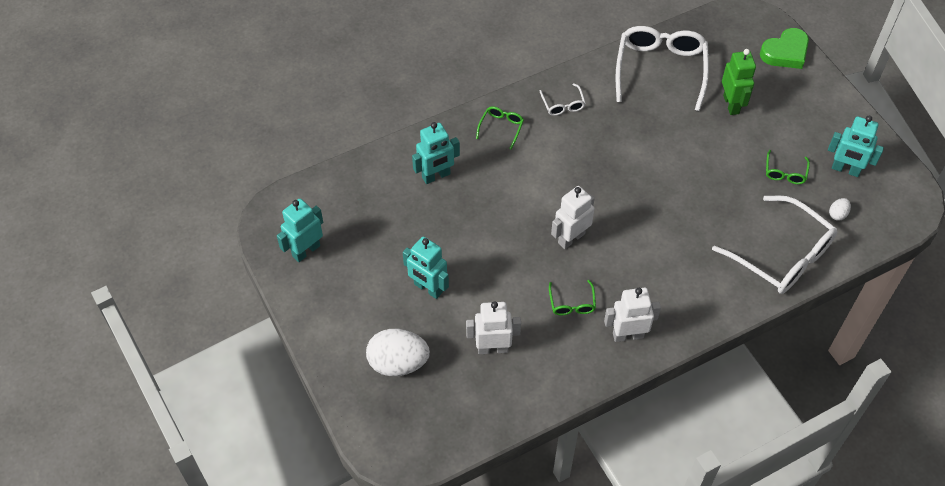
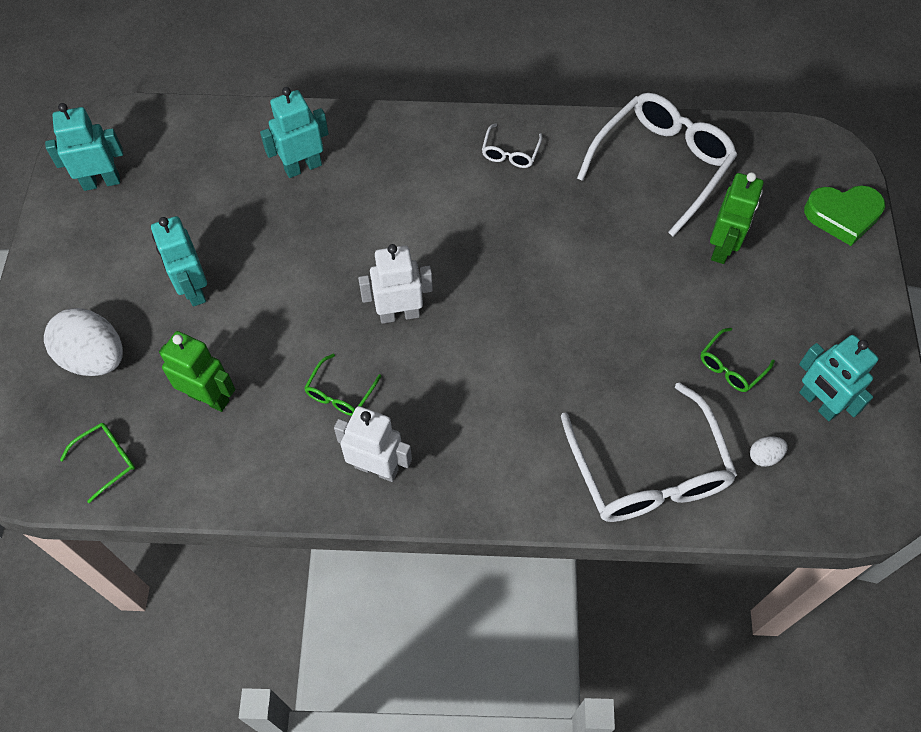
camera: 30 degrees right, 5 degrees up
(436, 176) = (303, 167): turquoise robot -> turquoise robot turned 150 degrees clockwise
(492, 348) = (209, 397): white robot -> green robot
(501, 128) = (418, 146): green glasses -> green glasses (107, 460)

